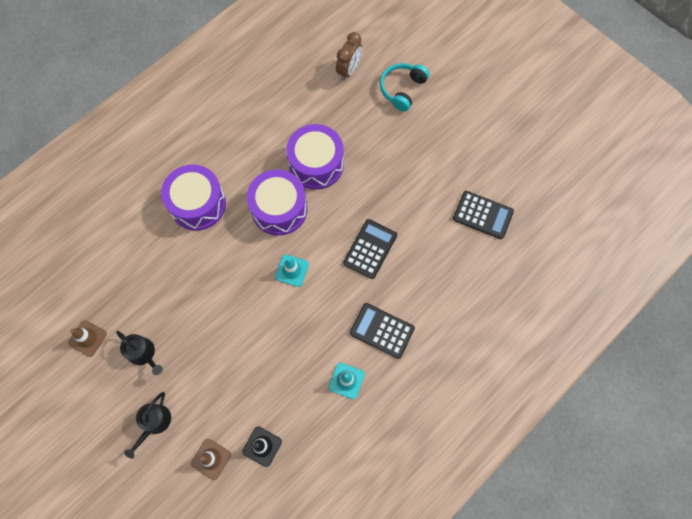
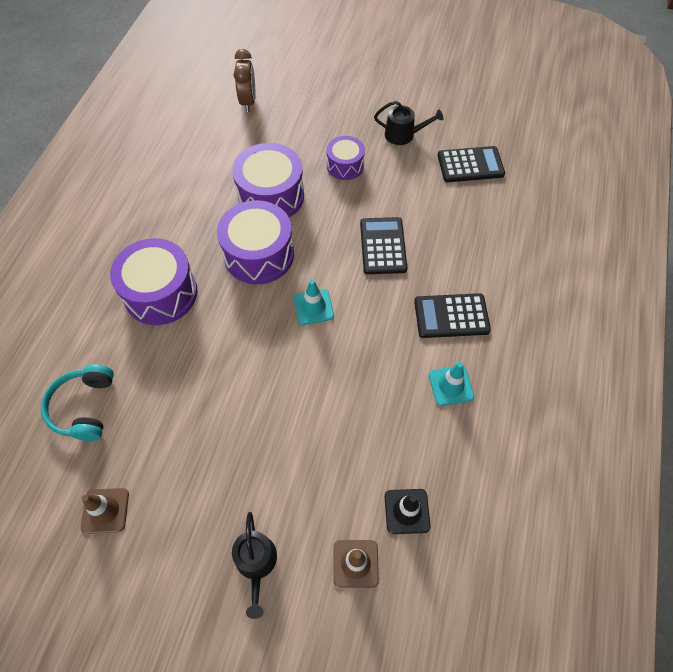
camera: 30 degrees left, 10 degrees down
(143, 354) = (192, 488): black watering can -> black watering can (403, 135)
(386, 166) = (345, 165): none -> purple drum
(402, 89) = (314, 96): turquoise headphones -> turquoise headphones (84, 407)

